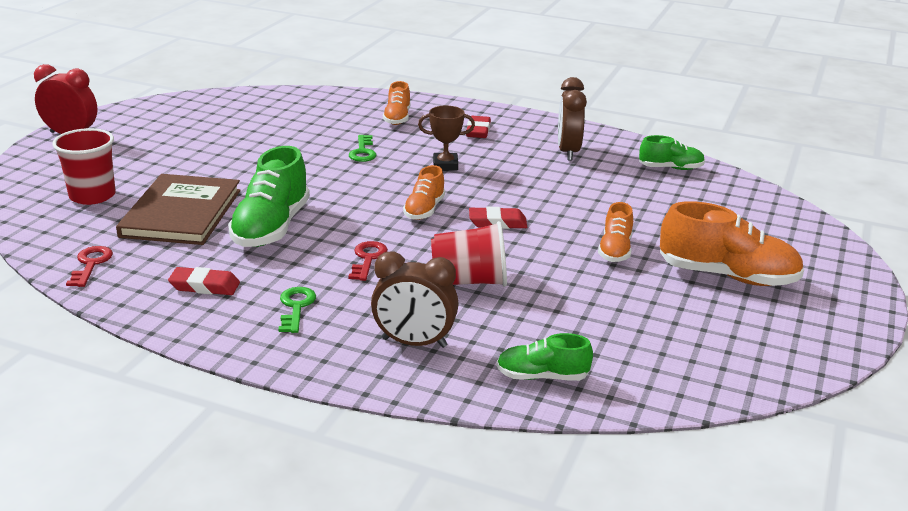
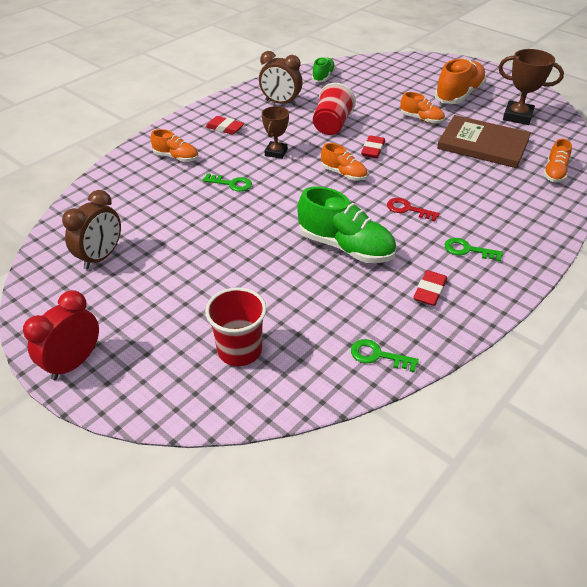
camera: 70 degrees left, 15 degrees up
(91, 264) = (378, 355): red key -> green key
(181, 213) = (301, 293): brown book -> brown book (483, 144)
(414, 343) = (517, 209): brown clock -> brown clock (101, 257)
(469, 281) = (447, 175): red cup -> red cup (331, 125)
(542, 376) = (554, 173): green shoe -> orange shoe
(707, 336) = (517, 116): none -> brown trophy

